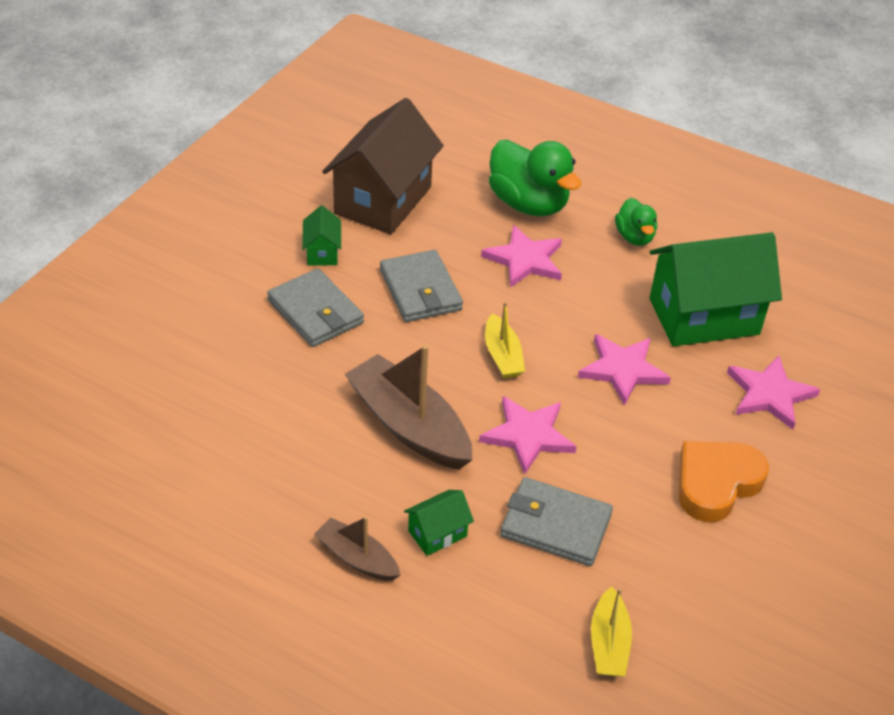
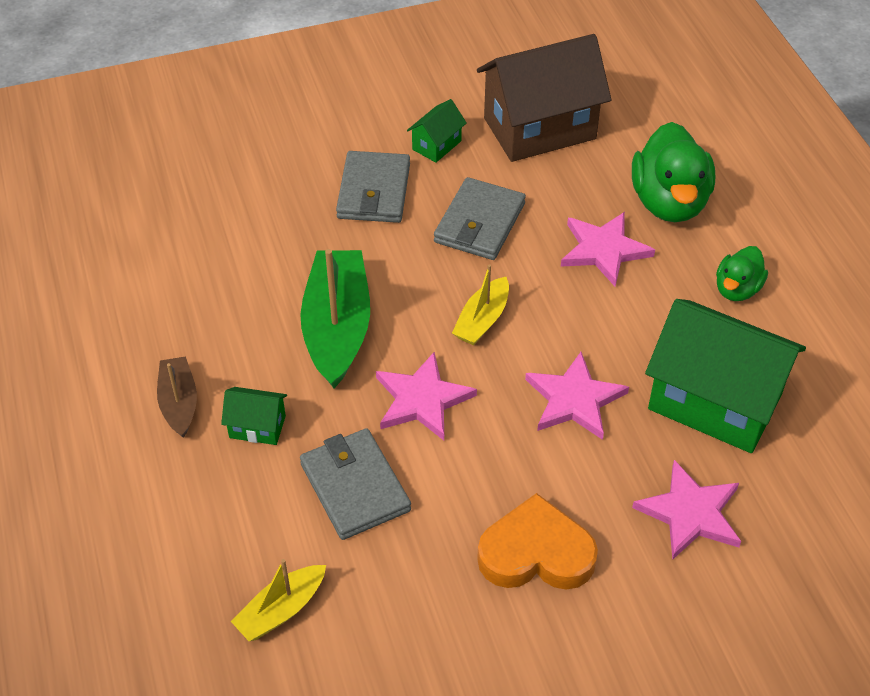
camera: 45 degrees right, 5 degrees up
(409, 425) = (337, 328): brown boat -> green boat

